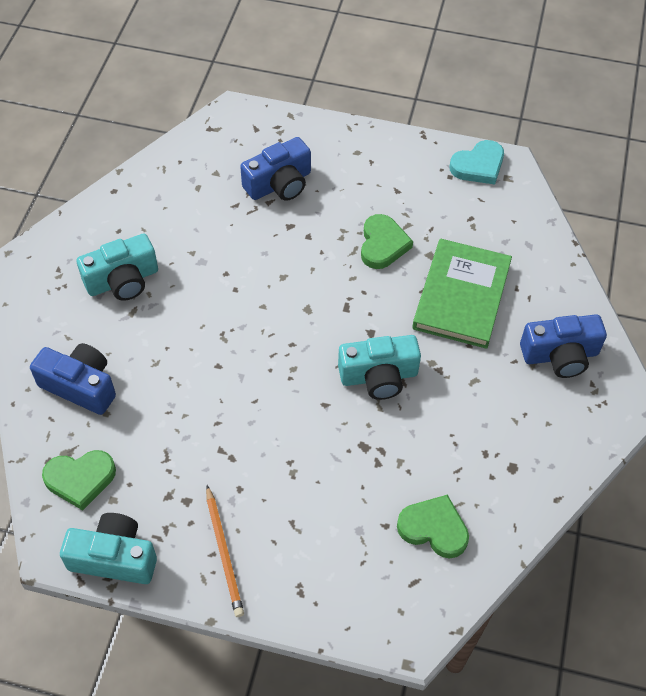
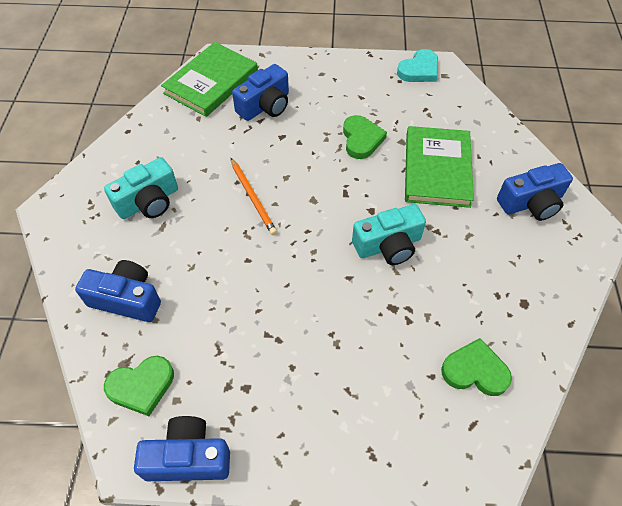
camera: 10 degrees left, 0 degrees up
(114, 558) = (188, 458): turquoise camera -> blue camera
(222, 143) = (211, 82): none -> green book
(224, 553) = (292, 432): orange pencil -> orange pencil (253, 198)

